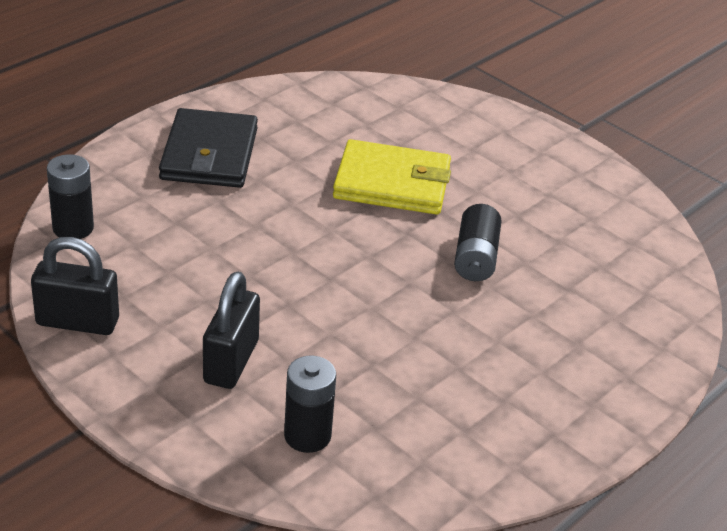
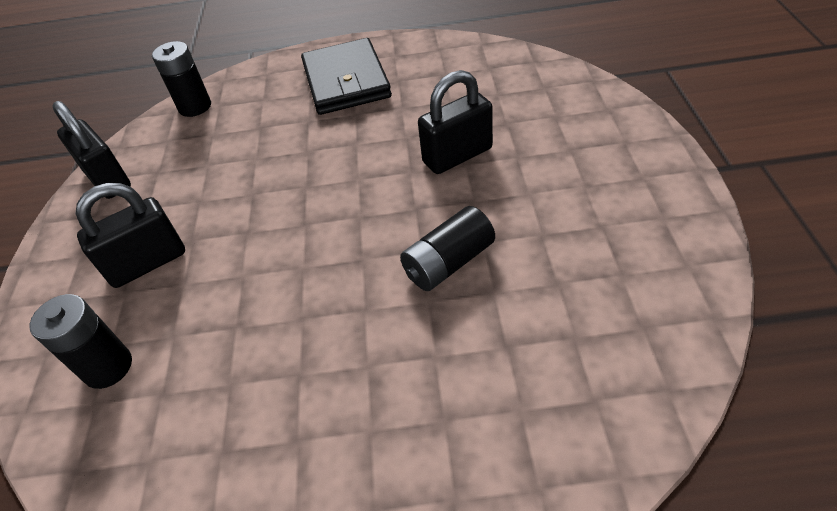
camera: 50 degrees right, 10 degrees up
(209, 154) = (346, 81): black wallet -> black wallet turned 60 degrees counterclockwise
(392, 183) = (457, 155): yellow wallet -> black padlock

